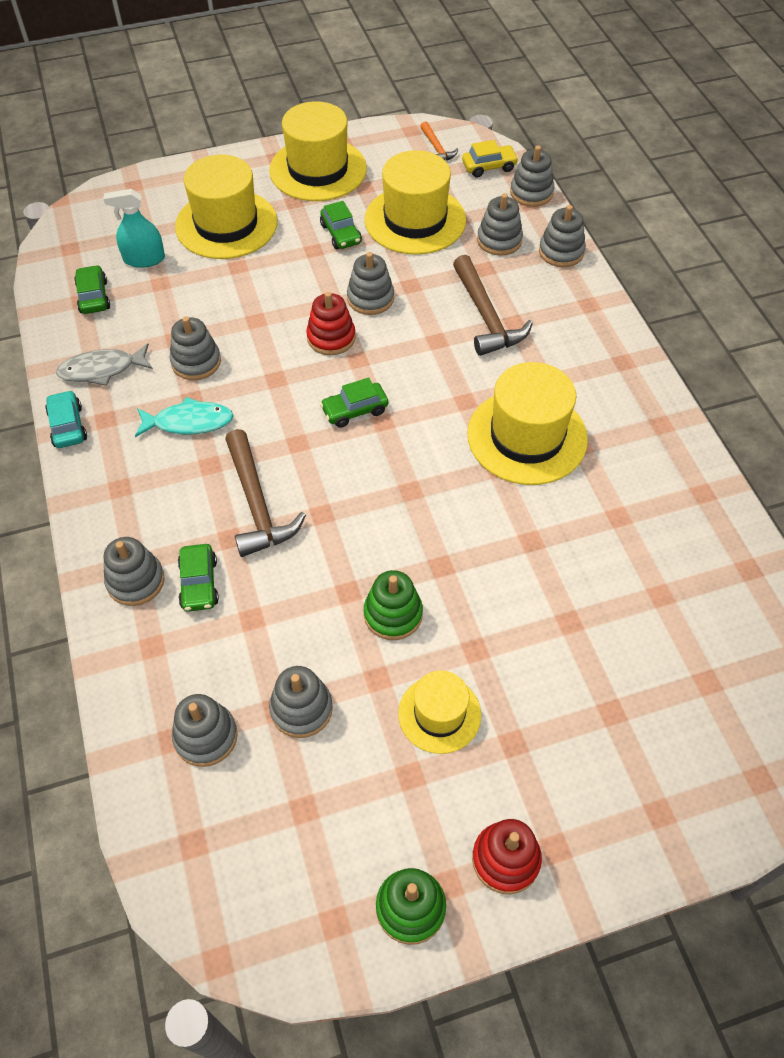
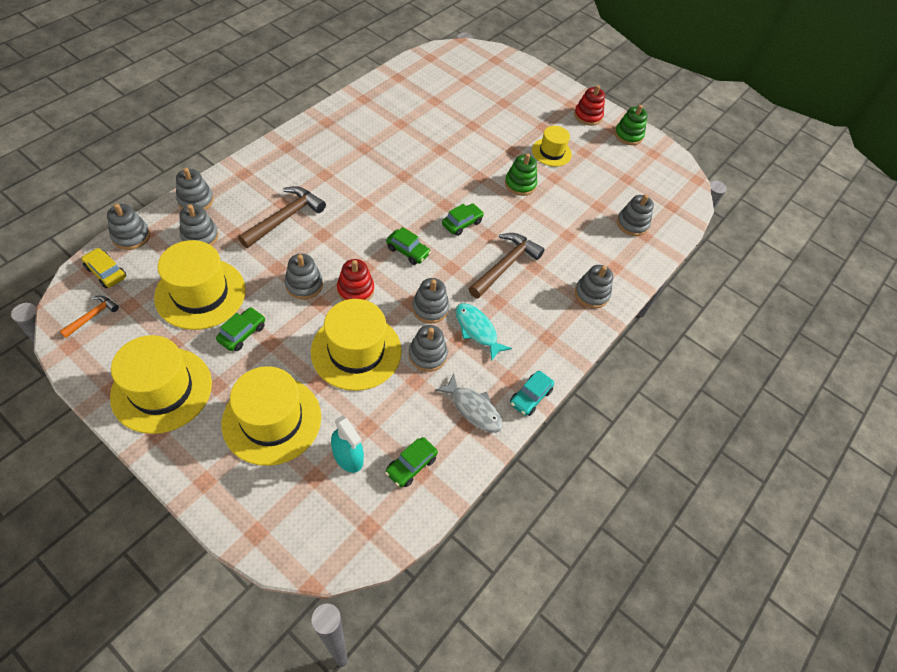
camera: 130 degrees left, 0 degrees up
(199, 583) = (569, 266): green car -> green car (462, 223)
(301, 709) = (591, 197): grey stacking toy -> grey stacking toy (430, 308)
(527, 436) = (373, 170): yellow hat -> yellow hat (356, 351)

